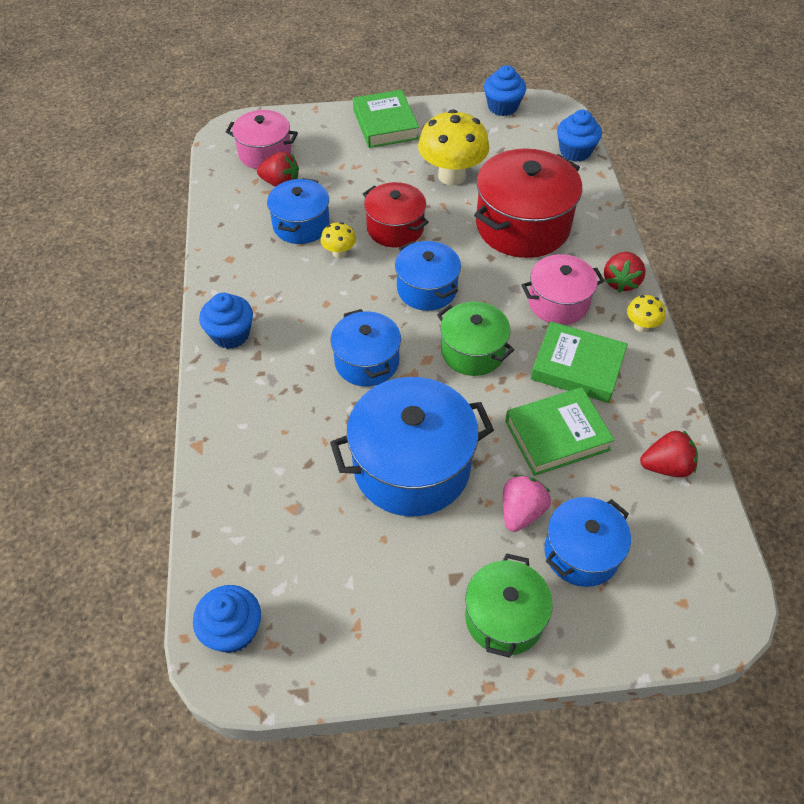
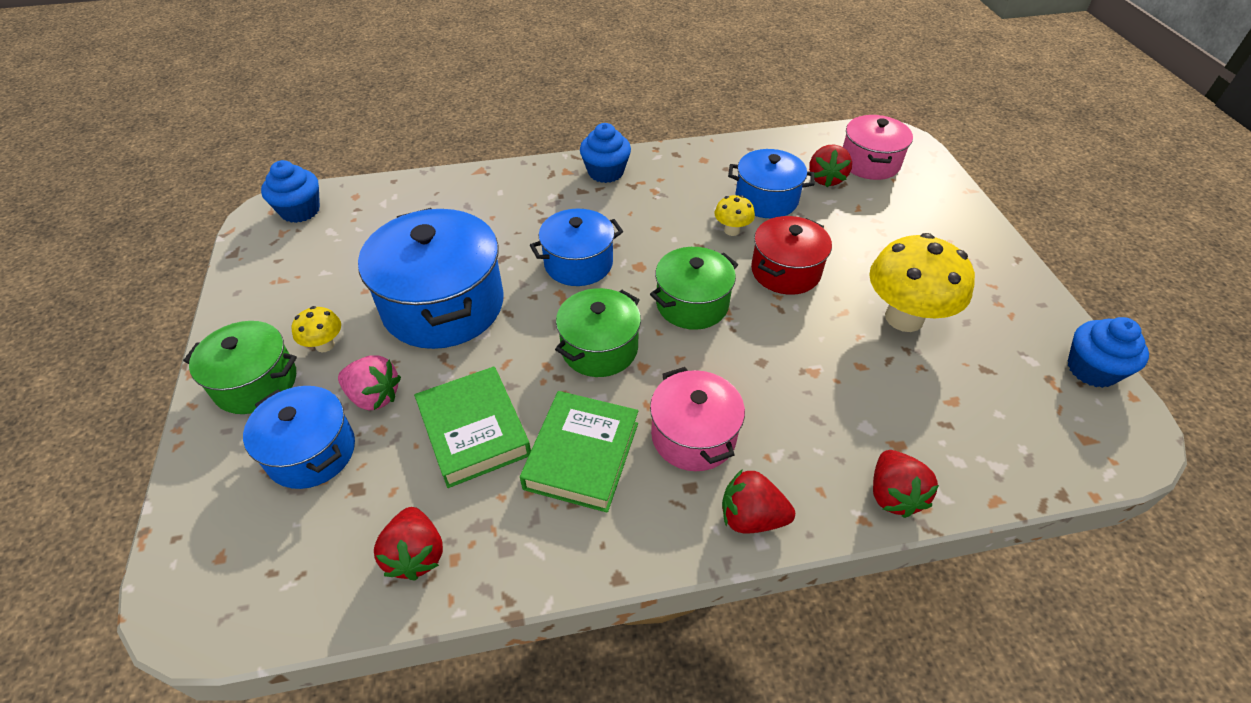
camera: 85 degrees right, 5 degrees down
(385, 124) = (975, 250): green book -> none
(427, 289) = (692, 304): blue pot -> green pot
(522, 225) = (833, 395): red pot -> none
(575, 151) = (1034, 465): blue cupcake -> none
(600, 215) = (893, 495): none -> red strawberry
(641, 326) = (665, 540): yellow mushroom -> yellow mushroom (325, 345)

